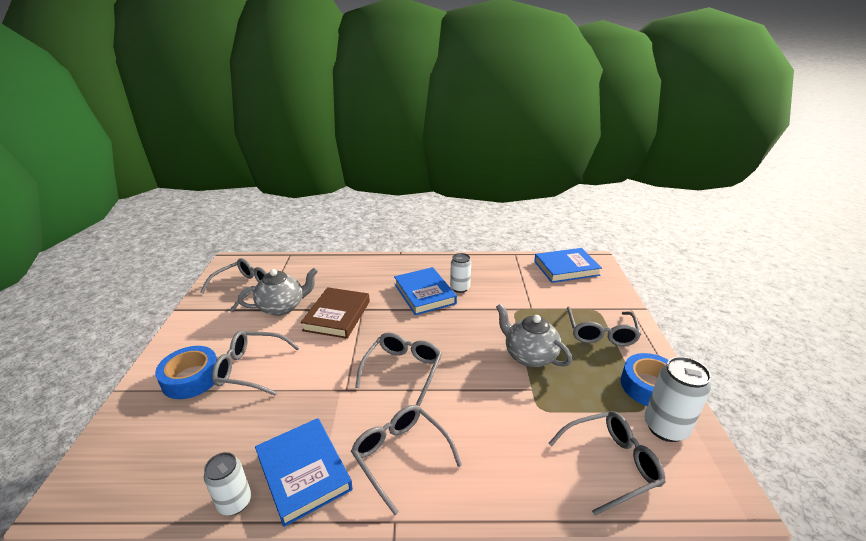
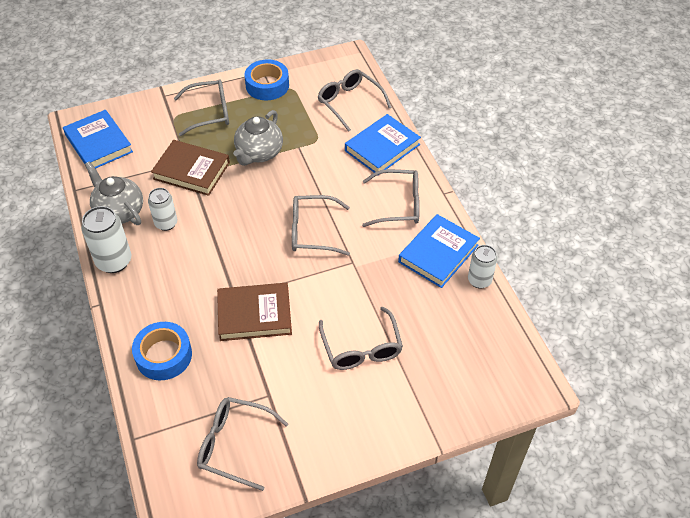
camera: 110 degrees left, 20 degrees up
(191, 378) = (395, 391): blue tape -> blue tape (164, 355)
(282, 307) = (258, 376): grey teapot -> grey teapot (119, 212)
(401, 456) = (398, 204): grey glasses -> grey glasses turned 120 degrees counterclockwise
(424, 294) = (187, 251): blue book -> blue book (382, 148)
(517, 309) = (191, 171): none -> brown book
(665, 427) = (306, 79): white can -> white can (114, 261)

